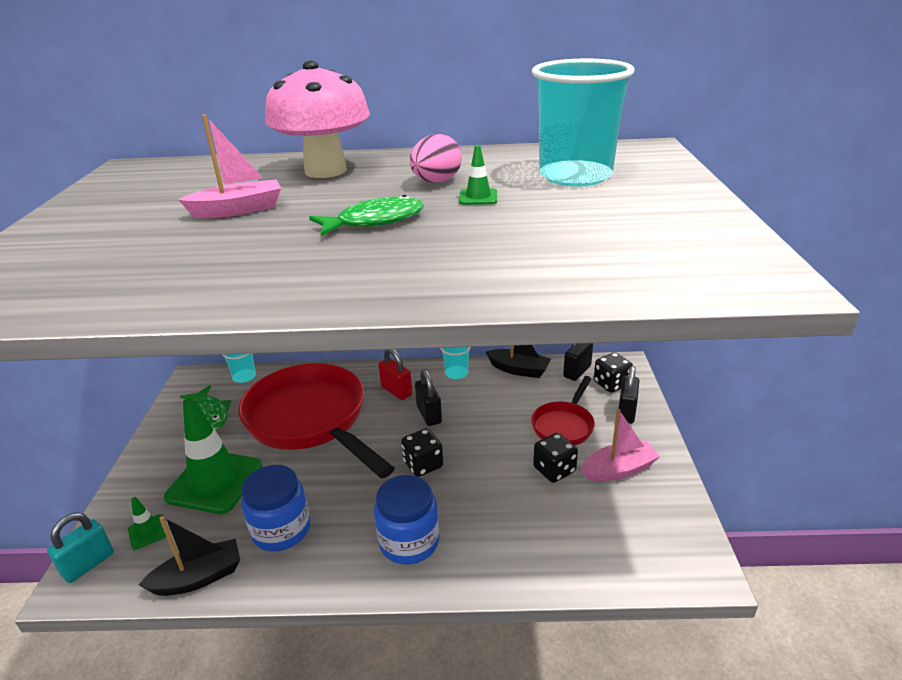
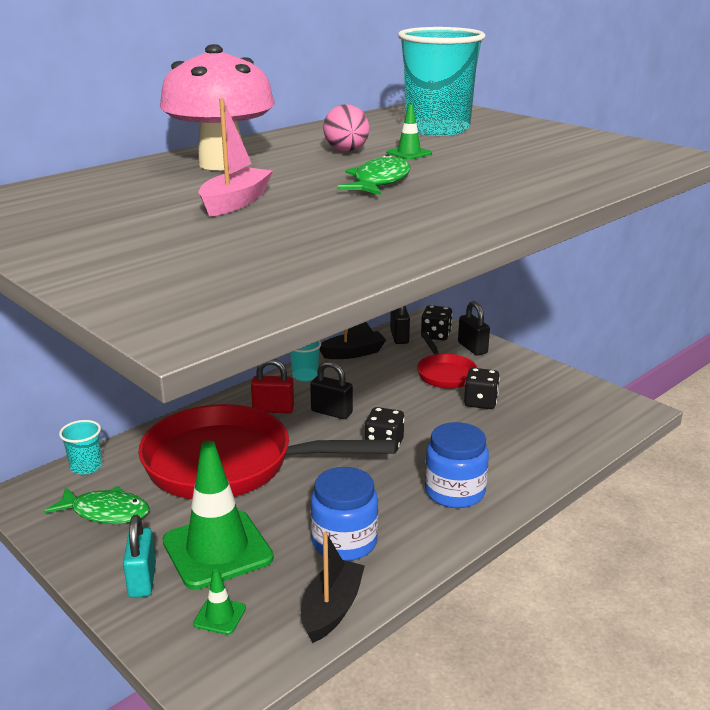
camera: 45 degrees left, 5 degrees down
(88, 564) = (203, 671): turquoise padlock -> turquoise padlock (142, 580)
(619, 470) = (519, 383): pink boat -> none

